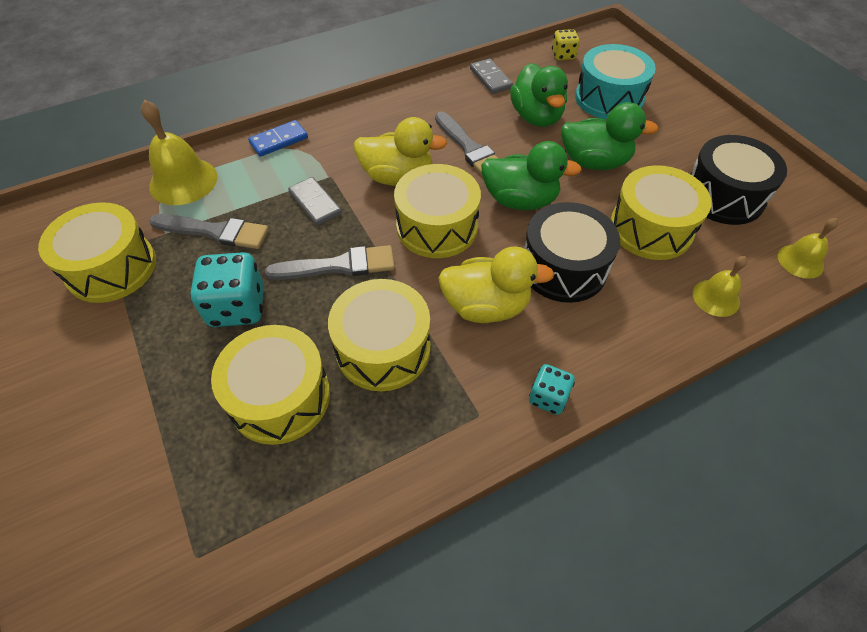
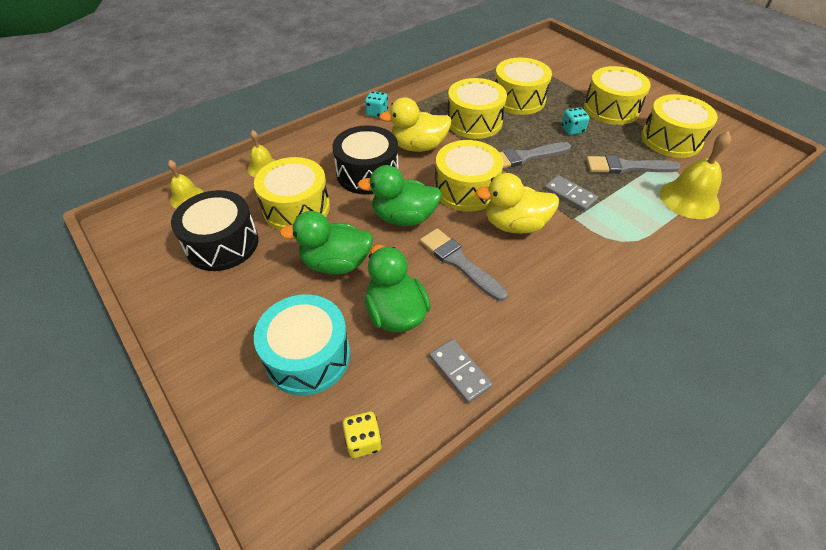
camera: 170 degrees right, 5 degrees down
(139, 346) = (611, 109): none -> yellow drum
(237, 307) = (572, 130): turquoise dice -> turquoise dice, size x0.57
(279, 140) = (645, 247): blue domino -> none

